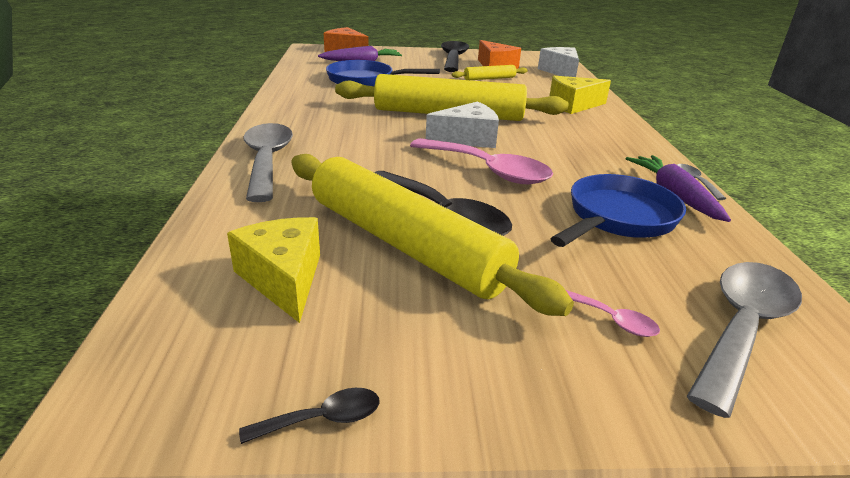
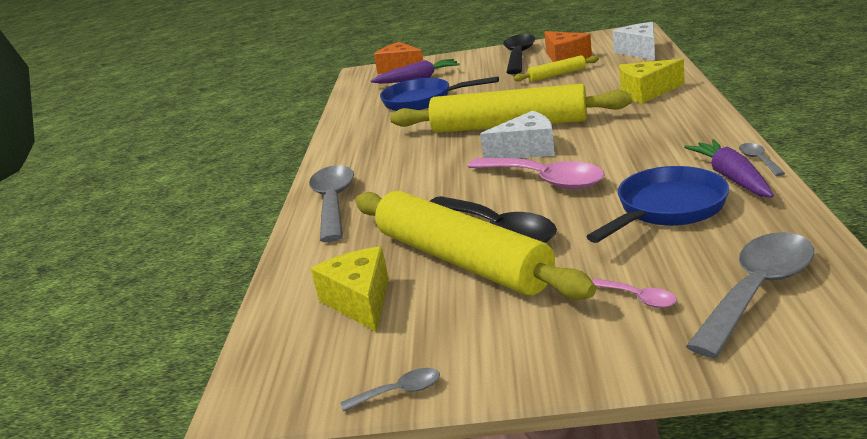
camera: 10 degrees right, 5 degrees down
(323, 419) = (399, 392): black spoon -> grey spoon

